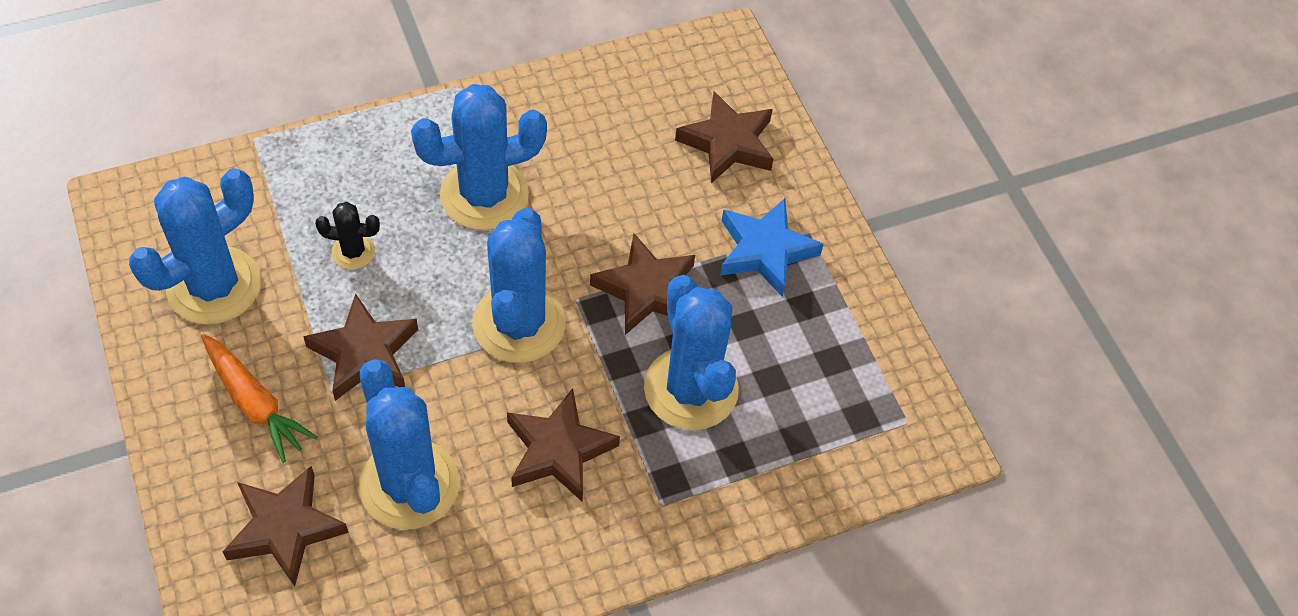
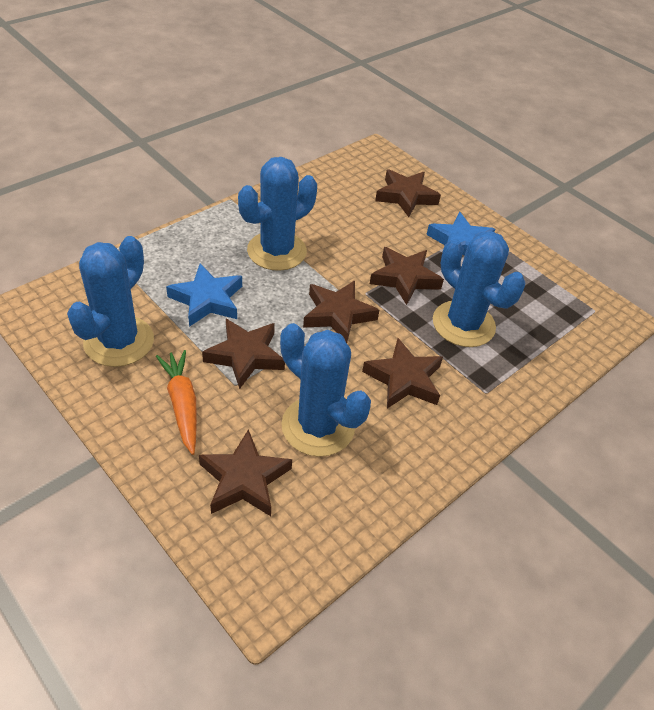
camera: 20 degrees left, 10 degrees down
(254, 402) = (182, 405): orange carrot -> orange carrot turned 135 degrees counterclockwise
(353, 251) = (207, 300): black cactus -> blue star
(519, 323) = (338, 314): blue cactus -> brown star

